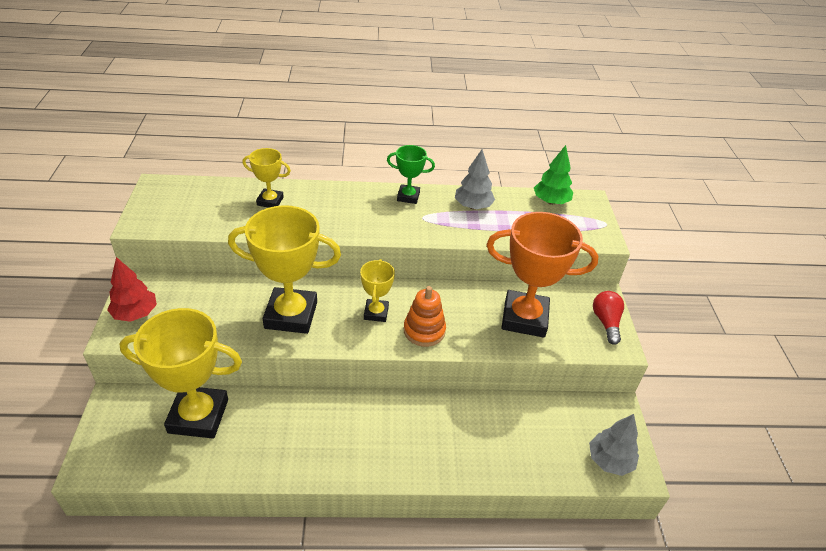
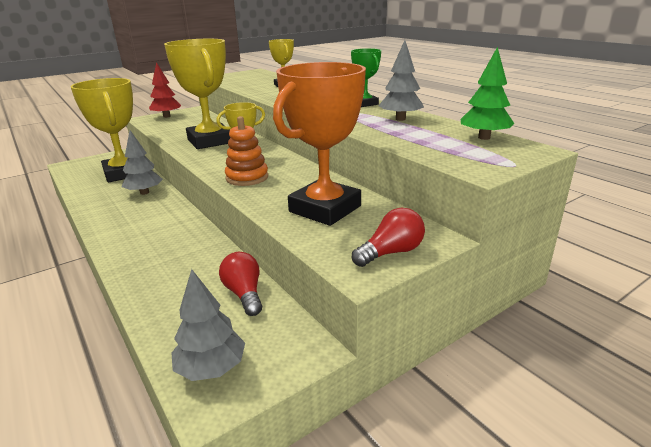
camera: 60 degrees right, 15 degrees down
(284, 414) = (144, 192): none -> grey tree
(524, 318) = (325, 209): orange trophy -> orange trophy turned 60 degrees clockwise
(539, 413) = (244, 294): none -> red light bulb

